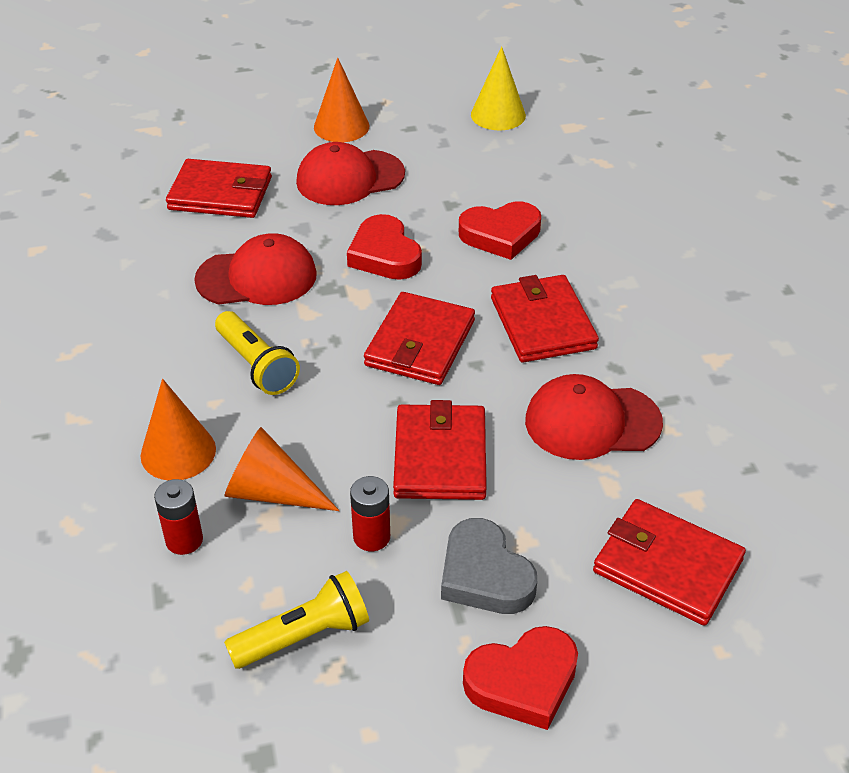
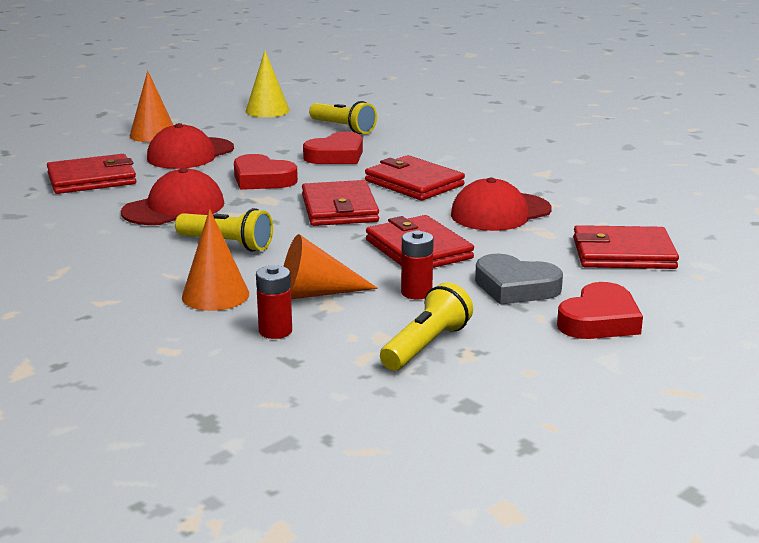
camera: 30 degrees left, 20 degrees down
(554, 180) = (343, 128): none -> yellow flashlight

